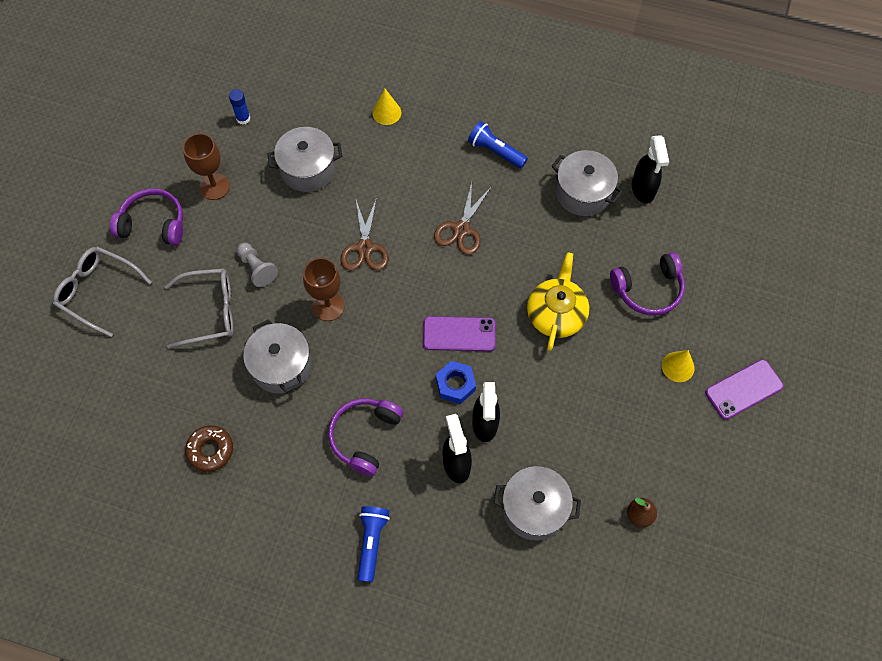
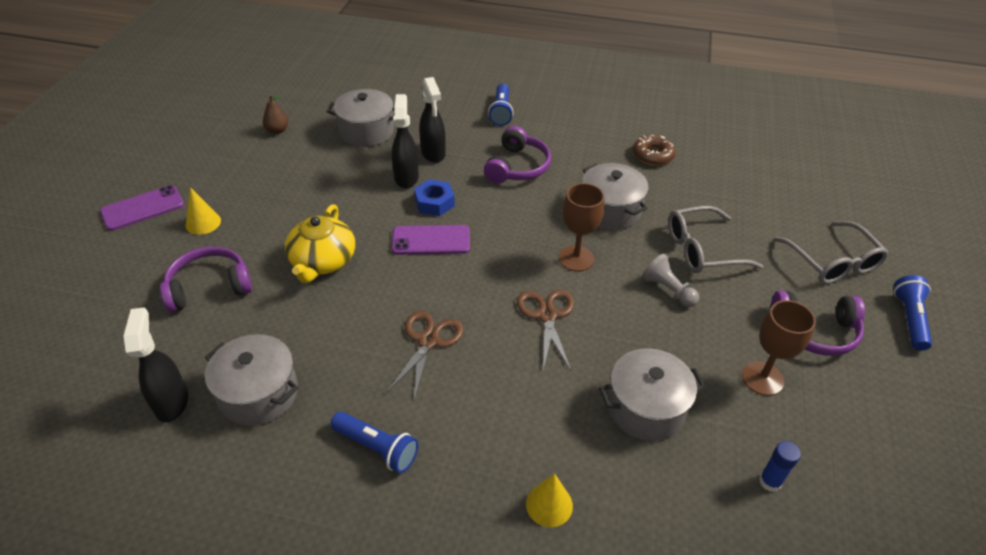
camera: 175 degrees right, 20 degrees down
(70, 230) = (909, 319): none -> blue flashlight
(98, 291) = (832, 262): grey glasses -> grey glasses turned 45 degrees clockwise

